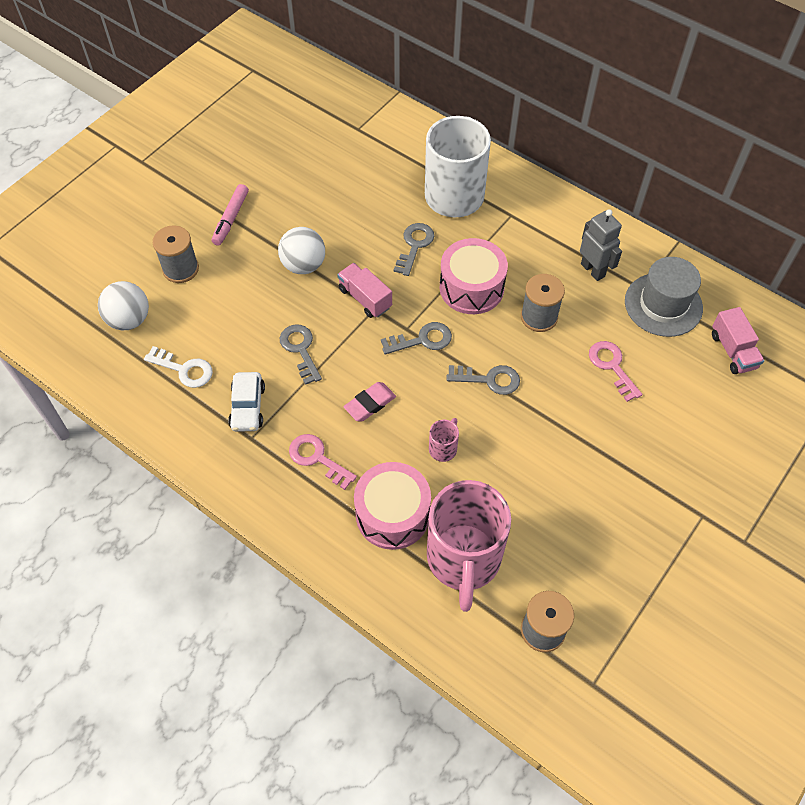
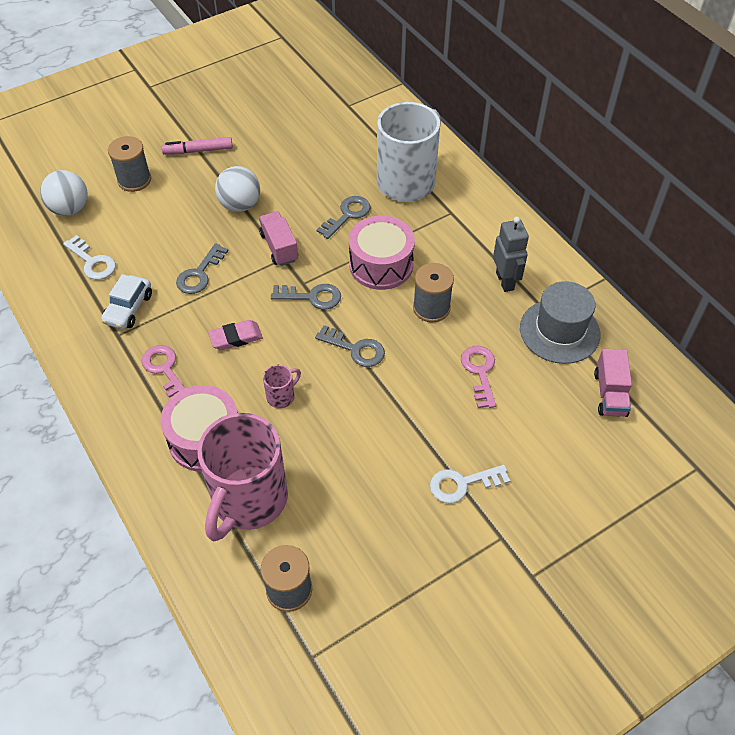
camera: 20 degrees right, 5 degrees down
(231, 218) = (198, 151): pink marker -> pink marker turned 45 degrees clockwise
(300, 349) = (199, 274): grey key -> grey key turned 150 degrees counterclockwise
(646, 478) = (462, 484): none -> white key

